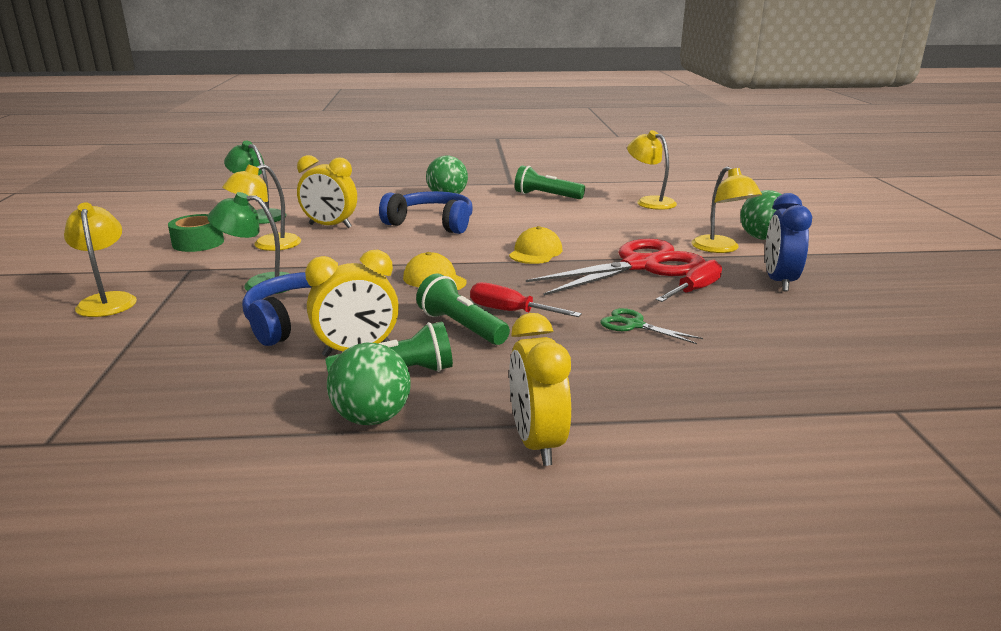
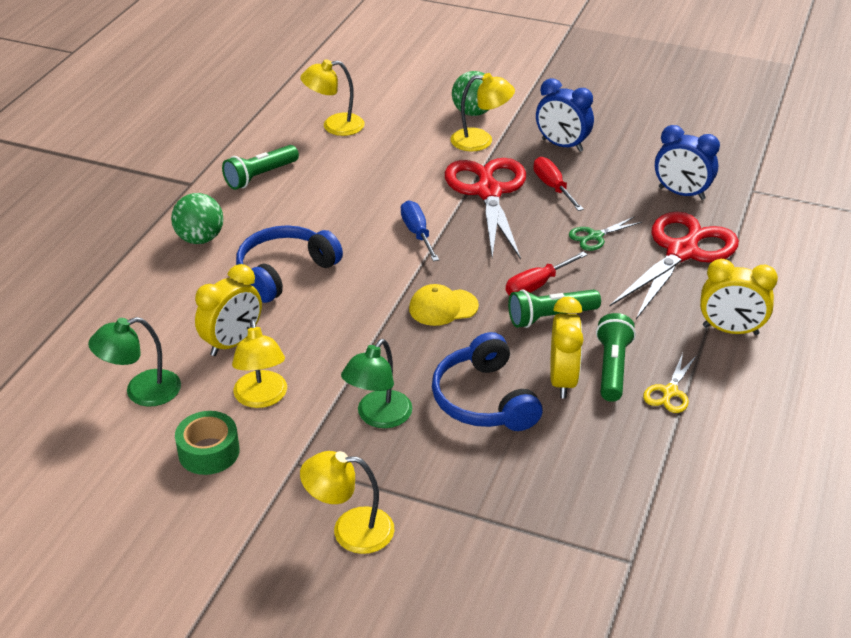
camera: 65 degrees left, 15 degrees up
(372, 418) = (670, 392): green ball -> yellow scissors
(535, 252) = (417, 233): yellow cap -> blue screwdriver
(671, 380) = (681, 252): none -> red scissors
(800, 360) = (681, 193): none -> blue clock

